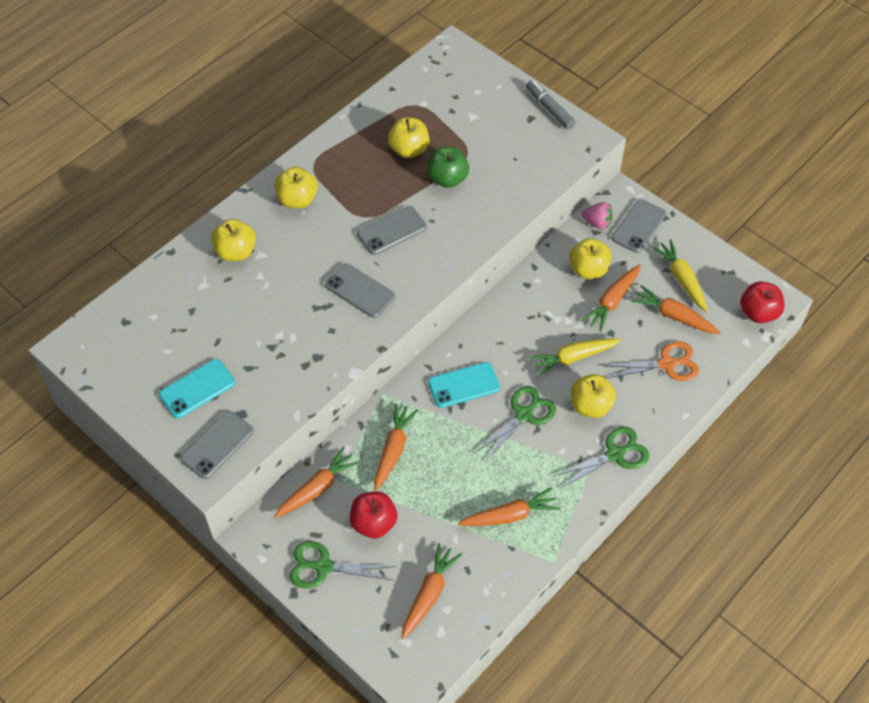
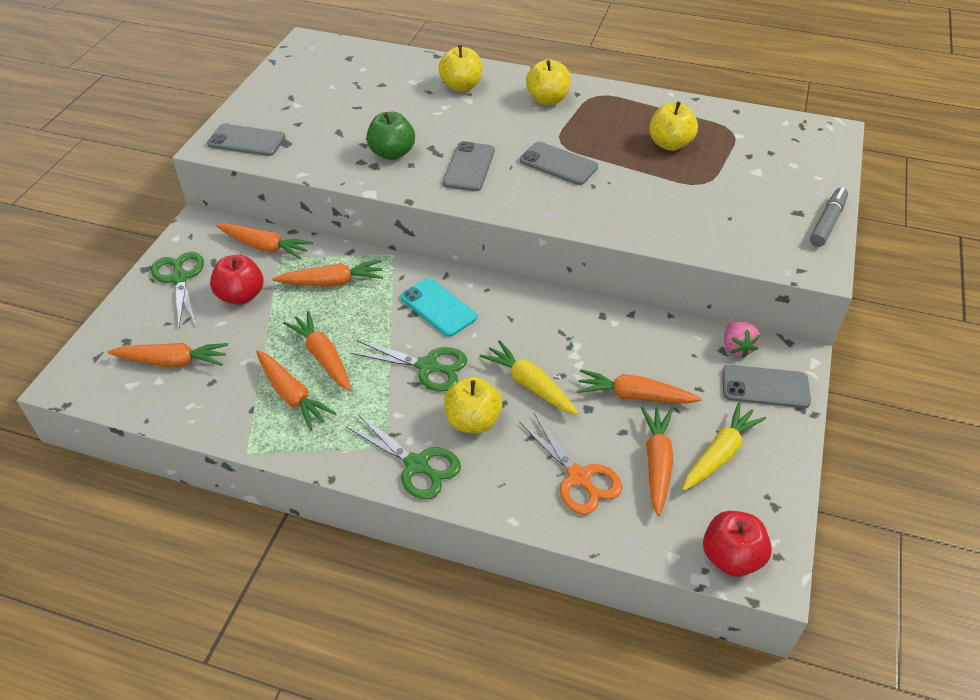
camera: 65 degrees right, 10 degrees down
(197, 389) = (300, 112): turquoise phone -> none
(447, 179) = (656, 179): green apple -> green apple (392, 153)
(479, 482) = (322, 357): none -> orange carrot
(588, 269) = (663, 360): yellow apple -> none

